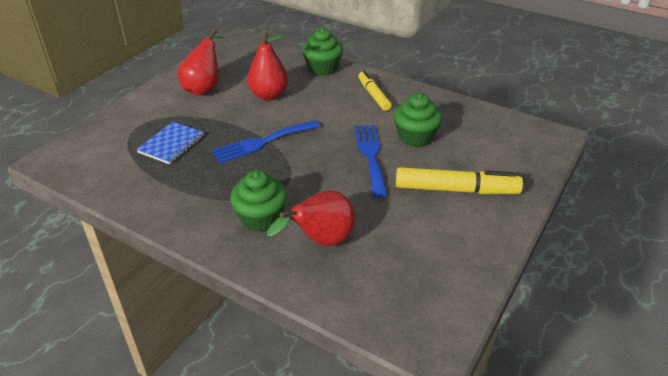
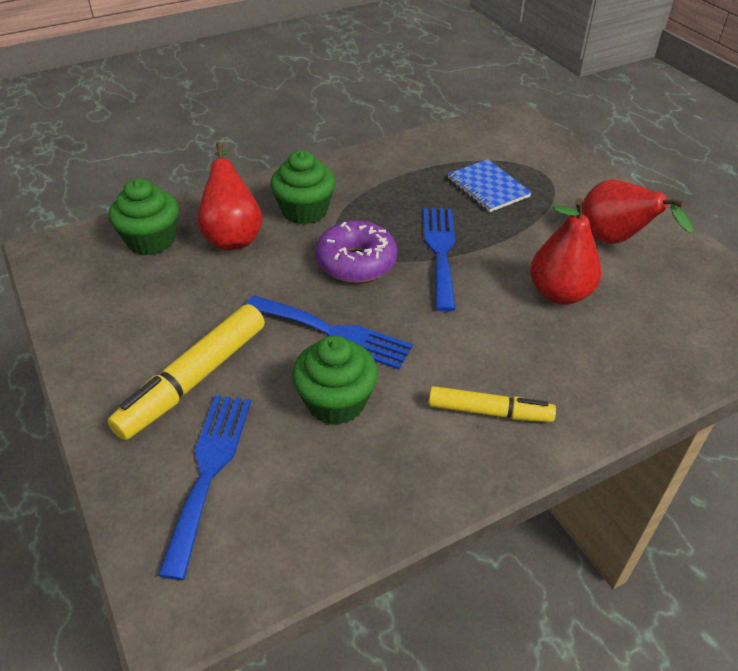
camera: 120 degrees right, 5 degrees up
(301, 171) = (356, 262): none -> purple donut
(322, 68) = (621, 386): green cupcake -> green cupcake (151, 240)
(495, 157) = (209, 470): none -> blue fork

